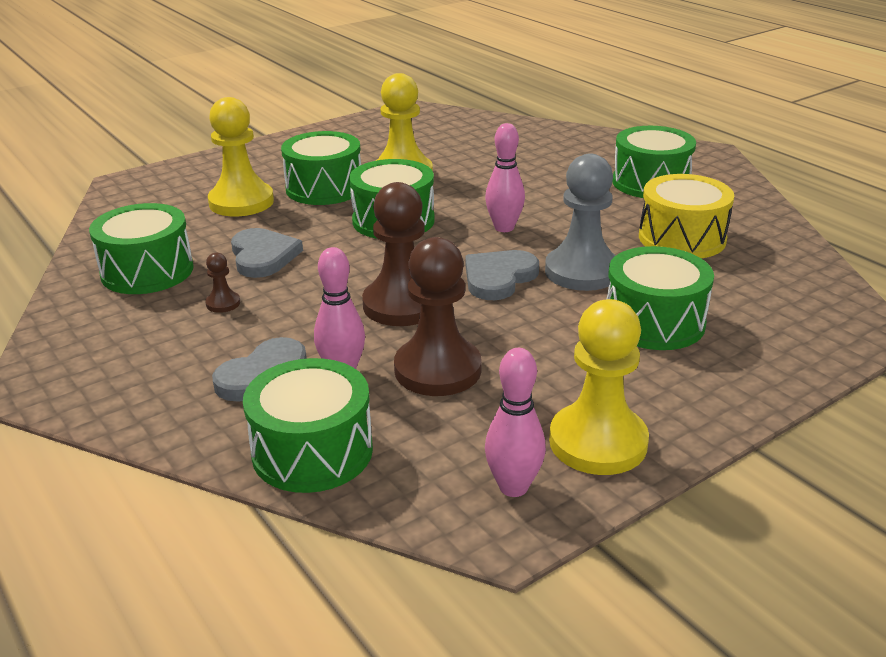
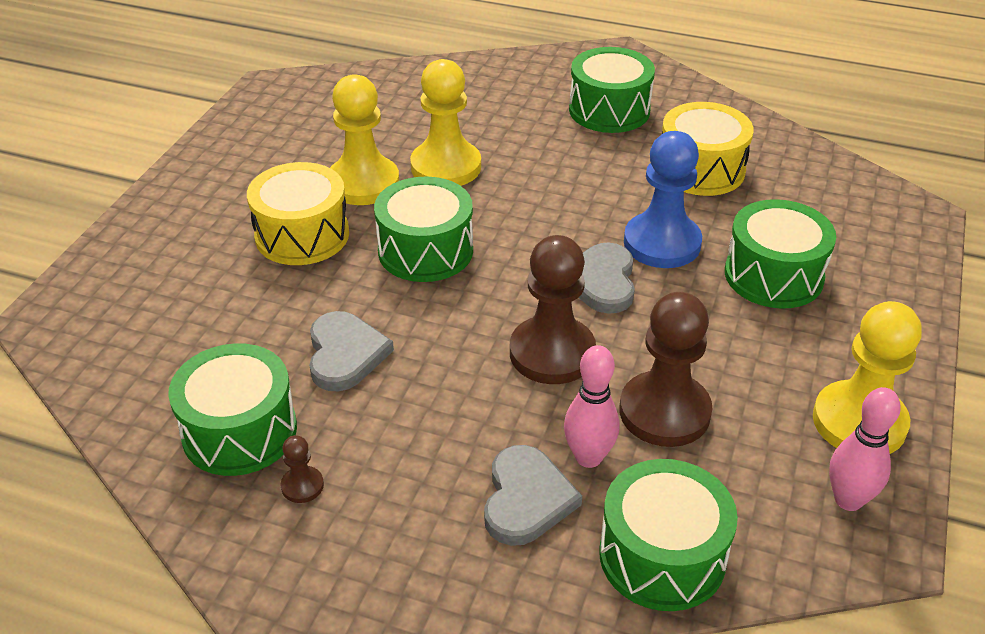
camera: 35 degrees left, 10 degrees up
(223, 303) = (377, 433): brown pawn -> brown pawn (302, 486)
(241, 202) = (230, 290): yellow pawn -> yellow pawn (446, 167)
(263, 256) = (345, 354): grey heart -> grey heart turned 45 degrees clockwise
(324, 188) = (302, 235): green drum -> yellow drum
(504, 228) = (540, 217): pink bowling pin -> none
(582, 271) = (662, 243): grey pawn -> blue pawn

